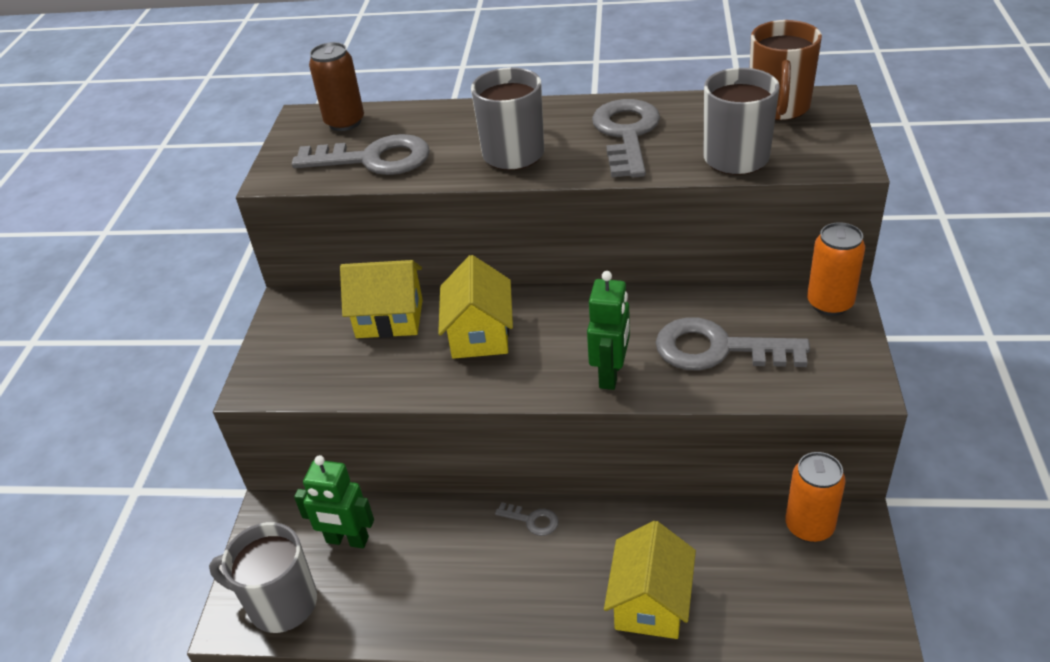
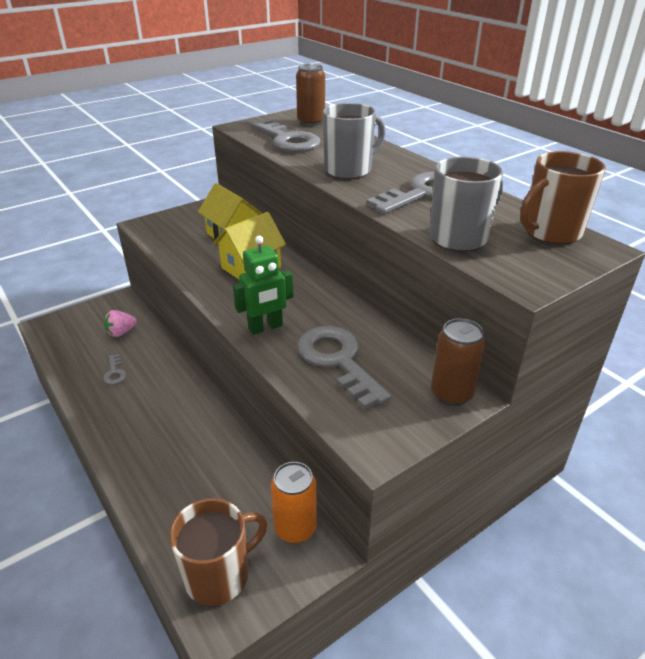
camera: 45 degrees right, 5 degrees down
(281, 603) = (65, 334): grey mug -> none
(347, 540) = (121, 332): green robot -> pink strawberry
(532, 520) = (189, 390): grey key -> grey key (115, 372)
(650, 603) = (163, 475): yellow house -> none
(822, 613) = (219, 574): none -> brown mug
(830, 303) = (451, 394): orange can -> brown can

